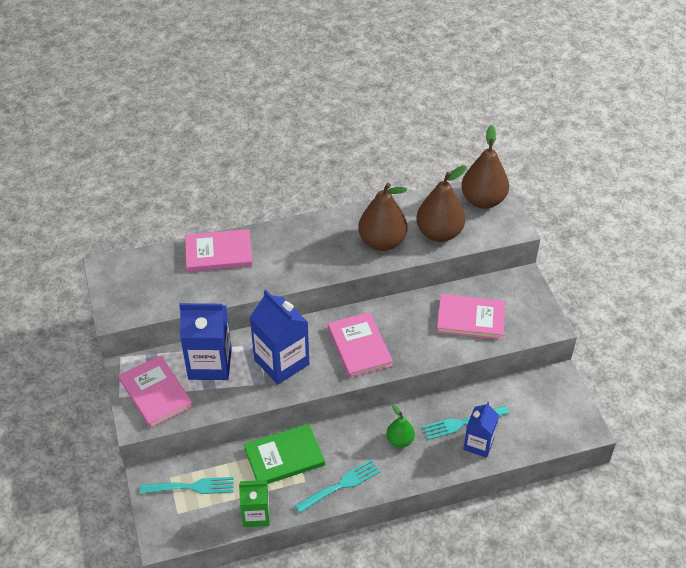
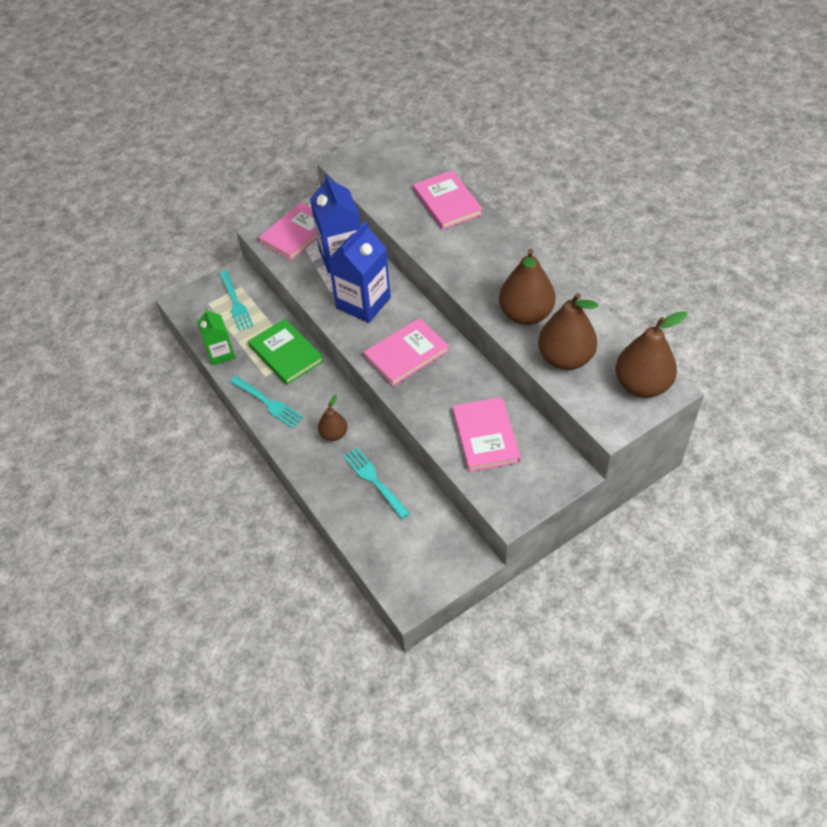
camera: 75 degrees right, 5 degrees up
(400, 440) = (334, 434): green pear -> brown pear
(478, 444) = (352, 501): blue carton -> none

